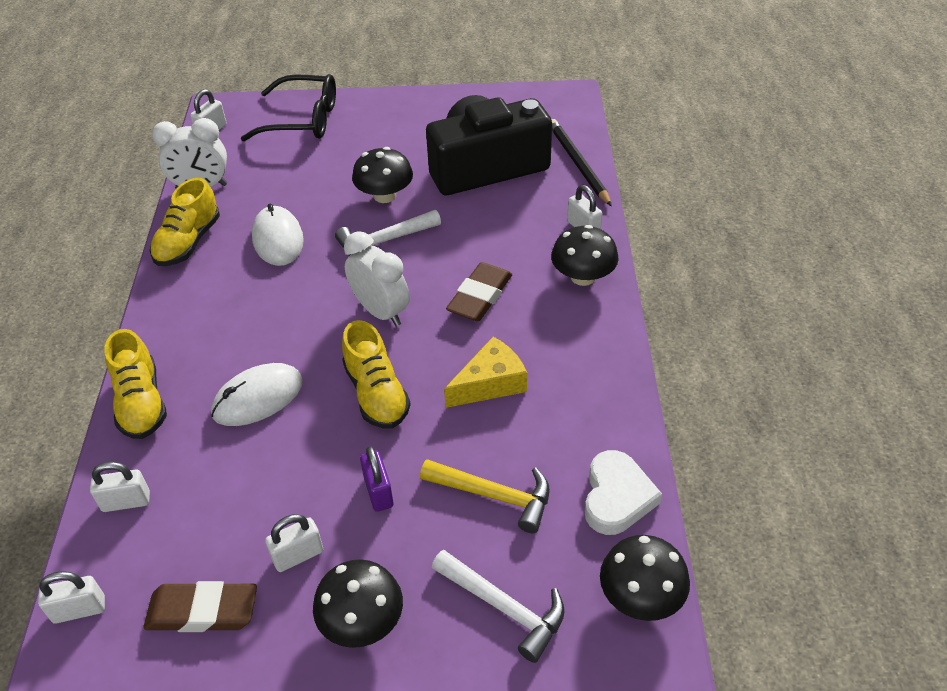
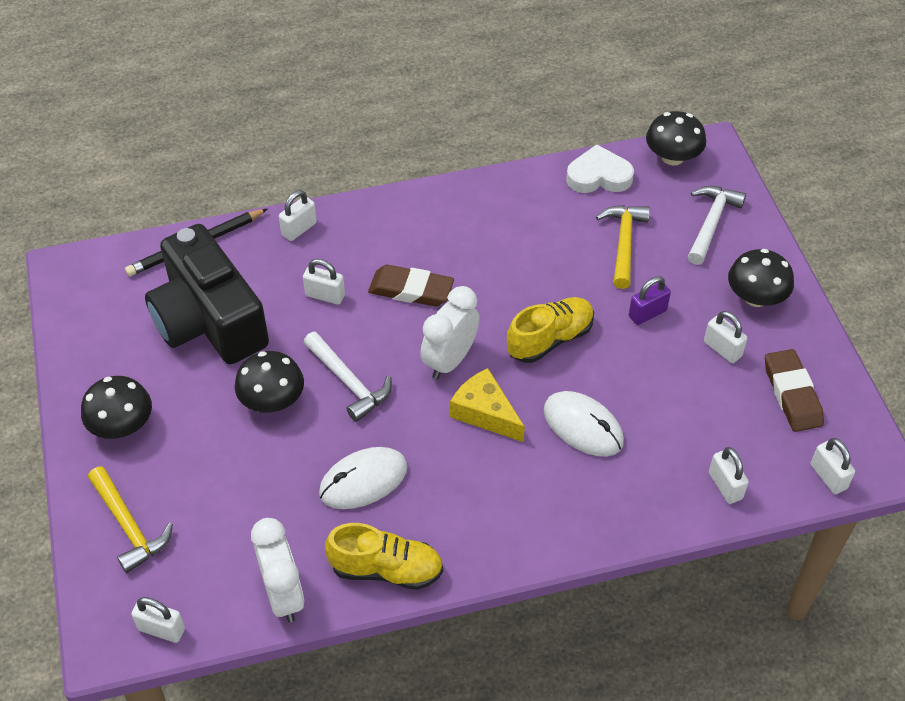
camera: 105 degrees left, 5 degrees up
(141, 403) = (620, 520): yellow shoe -> none
(303, 120) = (129, 526): black glasses -> yellow hammer
(490, 383) = (514, 264): yellow cheese -> yellow cheese (485, 413)
(492, 237) = (325, 295): none -> white padlock
(583, 276) = (367, 221): black mushroom -> black mushroom (122, 425)

